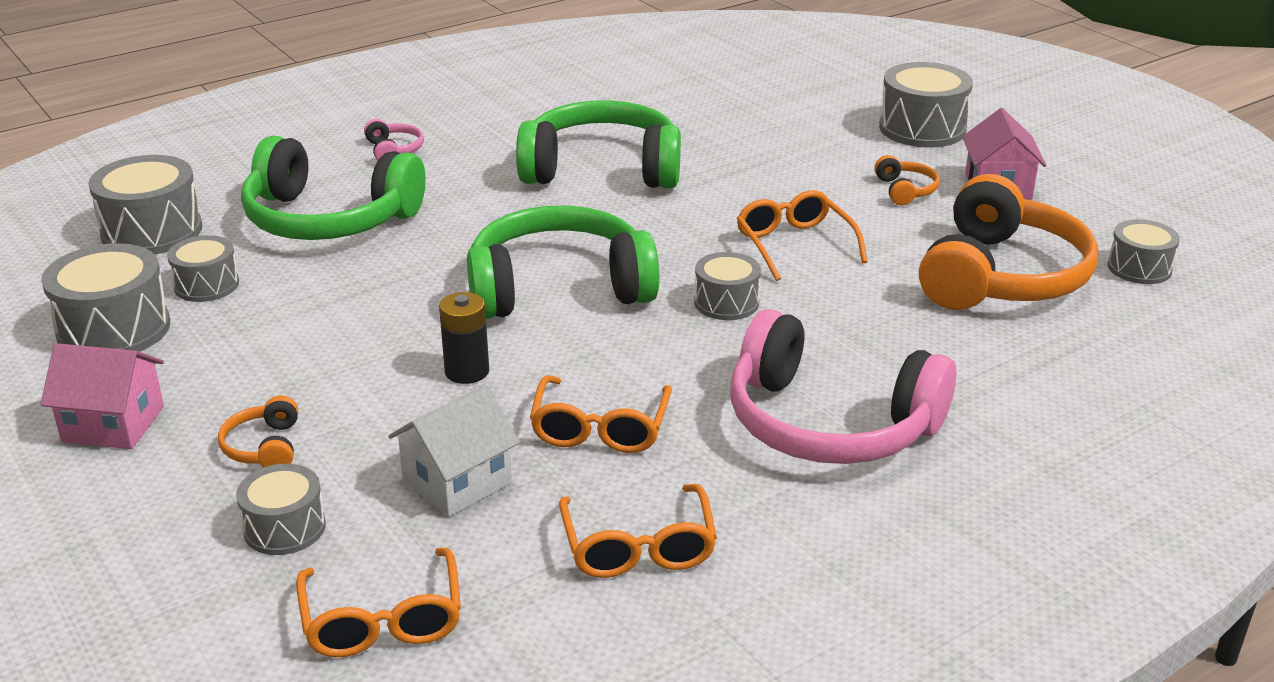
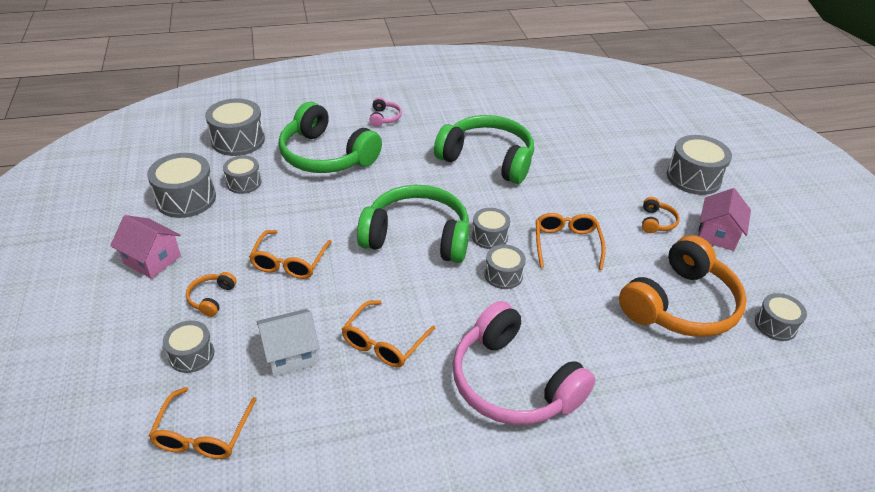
camera: 20 degrees right, 10 degrees up
(467, 371) = (337, 280): black battery -> none
(638, 547) = (357, 433): orange glasses -> orange glasses (289, 262)
(672, 262) = (489, 236): none -> grey drum

